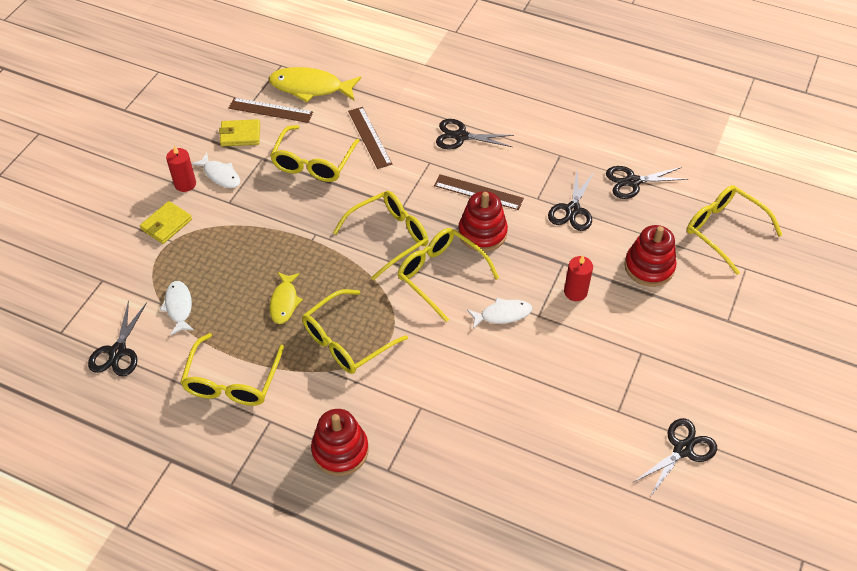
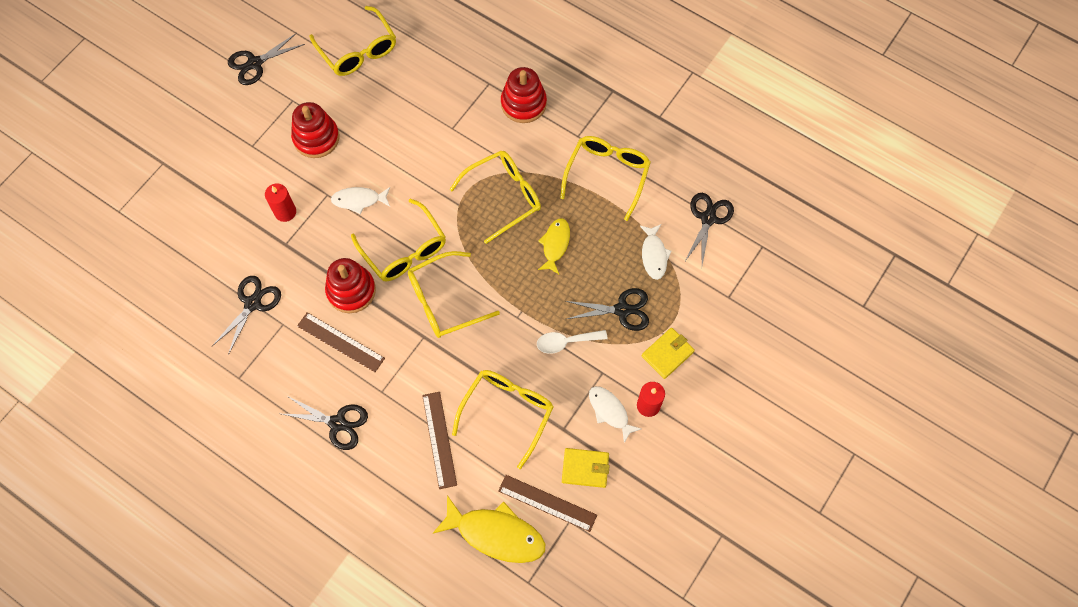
camera: 170 degrees left, 15 degrees up
(265, 220) = (566, 342): none -> white spoon
(632, 182) = (177, 329): black scissors -> black scissors (622, 310)
(649, 267) = (206, 227): red stacking toy -> red stacking toy (316, 138)
(724, 230) = (116, 255): yellow glasses -> yellow glasses (358, 50)

